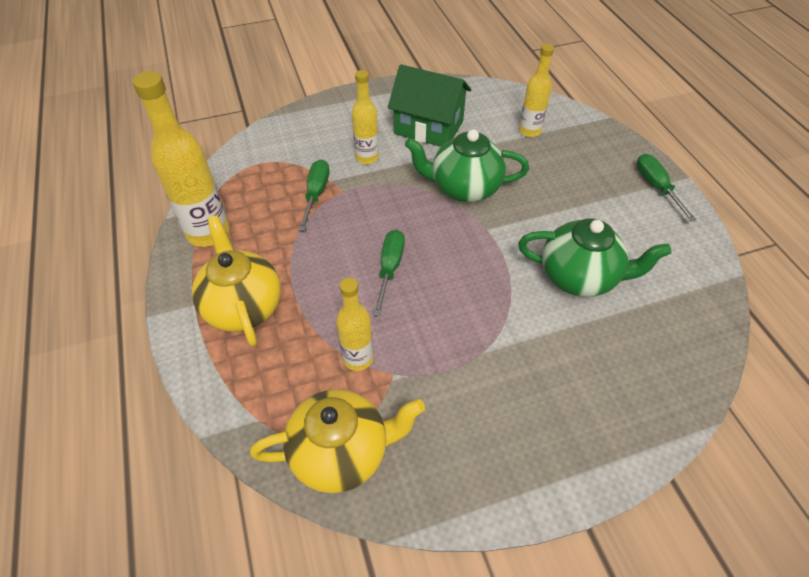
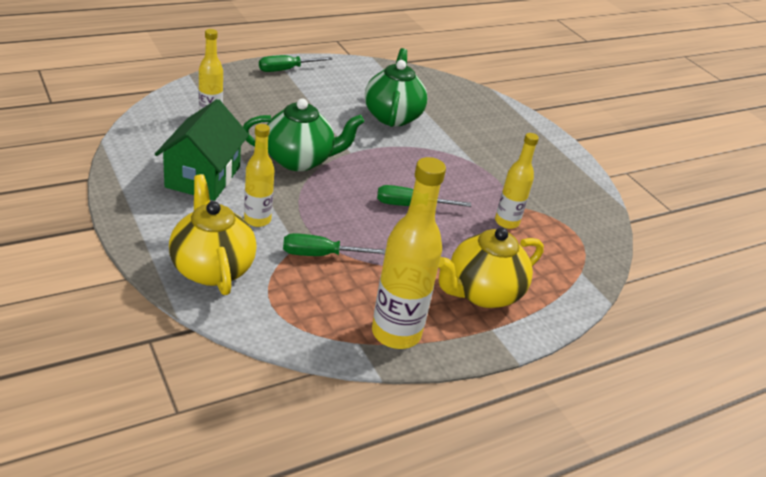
camera: 105 degrees left, 15 degrees down
(341, 453) = (583, 228): yellow teapot -> yellow teapot (212, 268)
(464, 188) = (299, 160): green teapot -> green teapot turned 90 degrees counterclockwise

